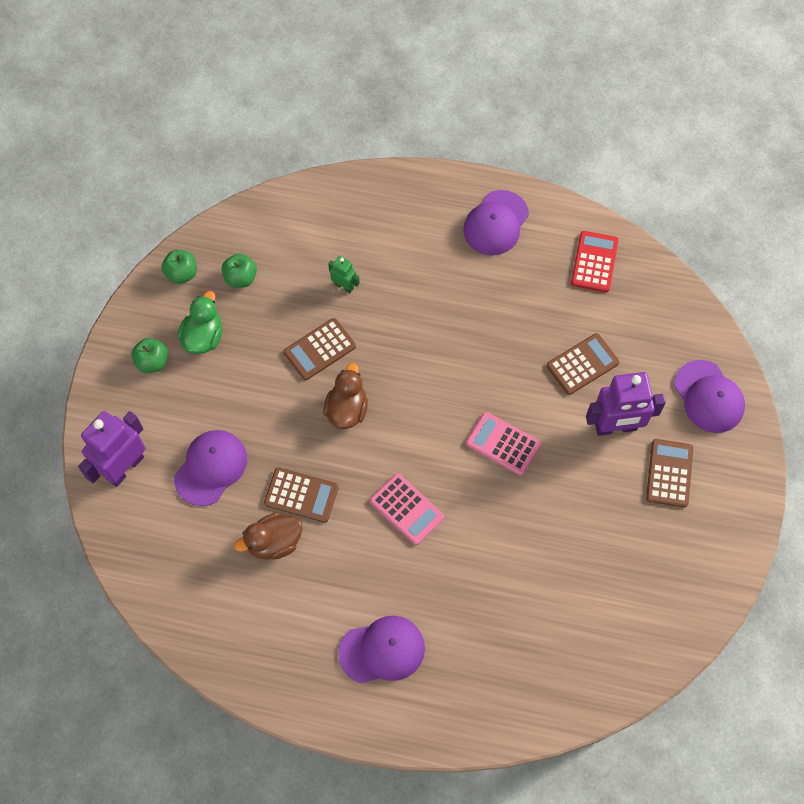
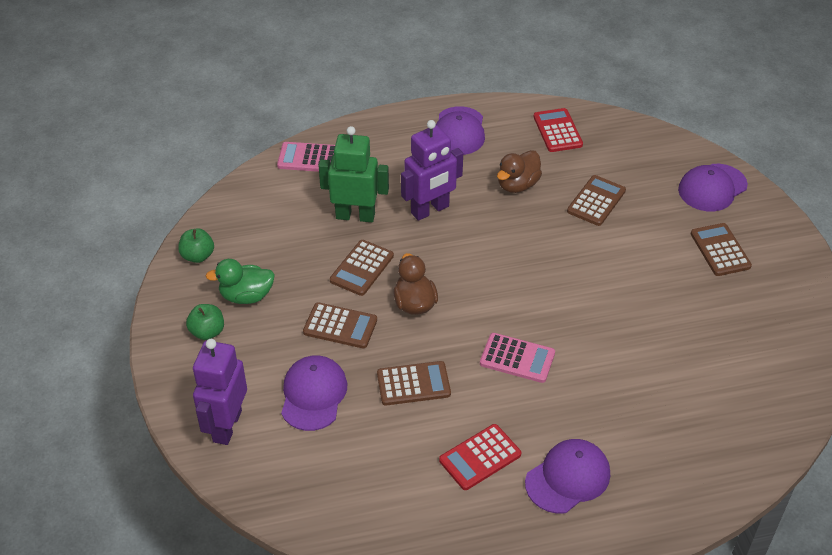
camera: 25 degrees left, 20 degrees down
(203, 337) = (246, 296): green duck -> green duck turned 90 degrees counterclockwise
(241, 278) = (256, 241): green apple -> none
(269, 405) = (340, 326): none -> brown calculator
(274, 542) = (411, 431): brown duck -> brown duck (517, 185)
(318, 595) = (480, 457): none -> red calculator
(344, 286) = (355, 216): green robot -> green robot, size x2.05
(503, 444) = (569, 279): pink calculator -> pink calculator (308, 158)
(615, 427) = (654, 234): purple robot -> purple robot (430, 210)
(708, 397) = (712, 188): purple cap -> purple cap turned 105 degrees clockwise

